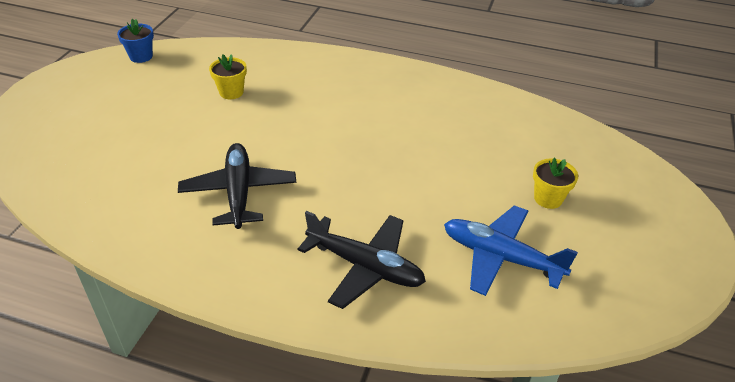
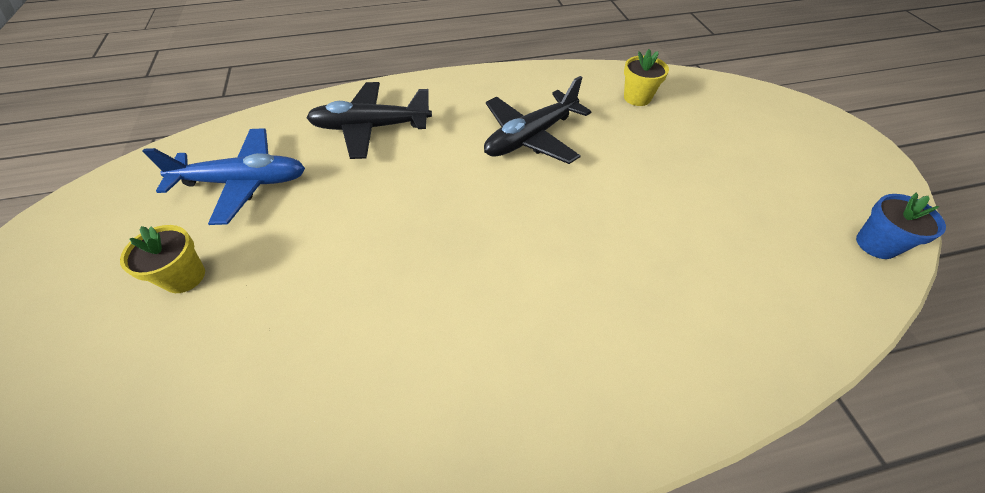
camera: 150 degrees right, 10 degrees up
(231, 92) = (690, 245): yellow flower pot -> yellow flower pot (637, 98)
(238, 192) = (531, 137): black plane -> black plane turned 90 degrees clockwise

